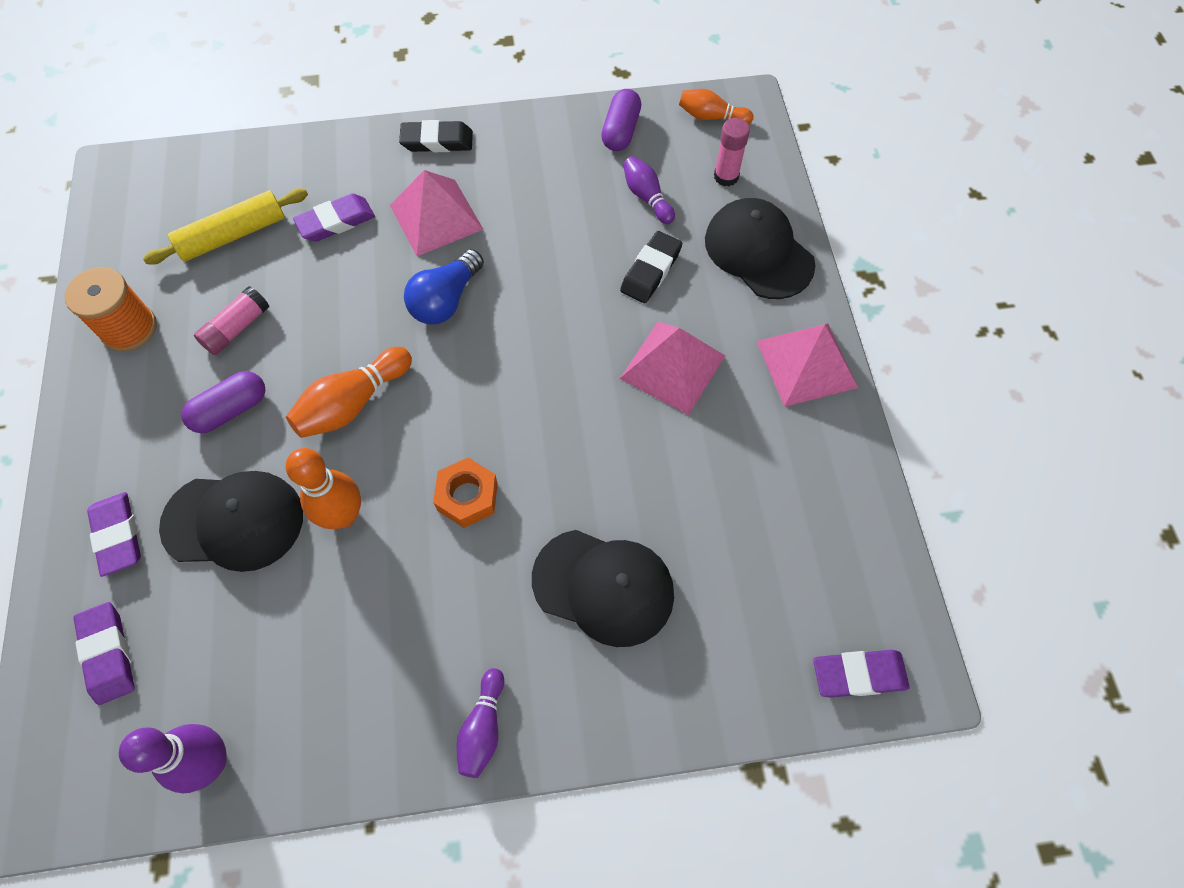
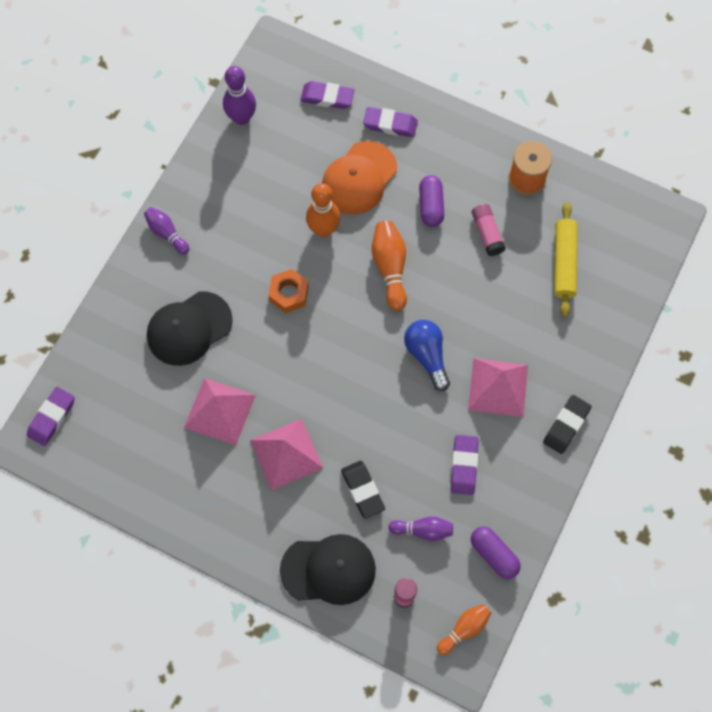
camera: 125 degrees right, 5 degrees up
(234, 521) = (359, 178): black cap -> orange cap
(336, 222) = (535, 326): purple eraser -> purple eraser (464, 466)
(806, 364) = (230, 534): pink pyramid -> pink pyramid (219, 411)

